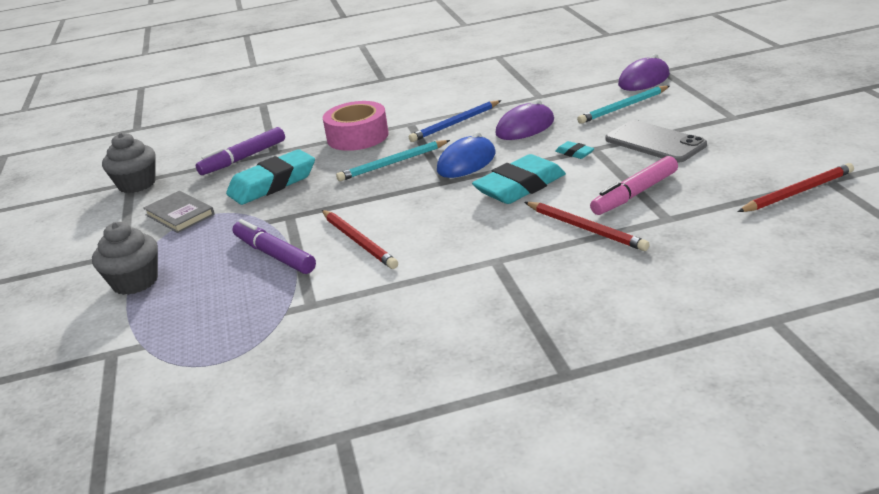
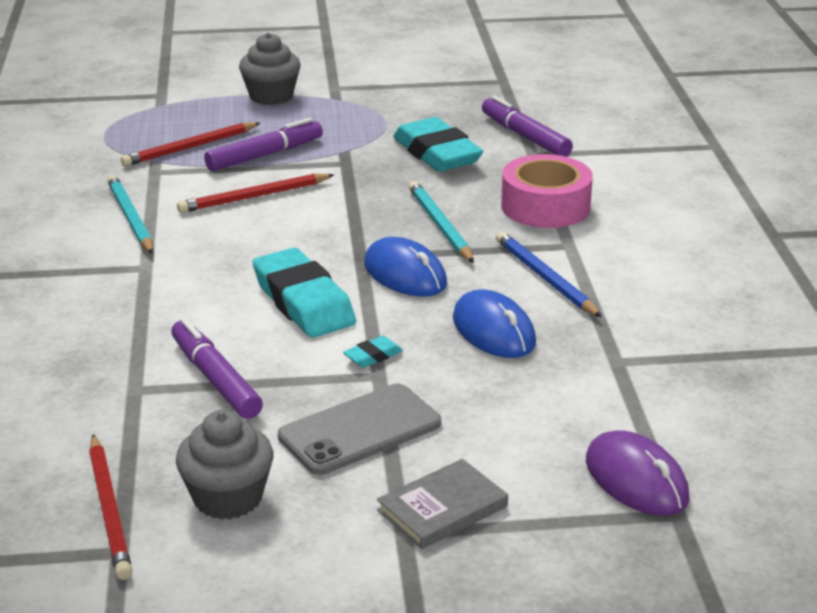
camera: 95 degrees right, 0 degrees up
(137, 184) = (494, 84): grey cupcake -> grey cupcake (228, 498)
(179, 215) = (397, 108): grey book -> grey book (442, 508)
(525, 127) = (493, 331): purple mouse -> blue mouse
(585, 228) = (162, 329): red pencil -> red pencil (190, 148)
(624, 107) = (516, 431): turquoise pencil -> turquoise pencil (130, 218)
(635, 194) = (215, 379): pink marker -> purple marker

